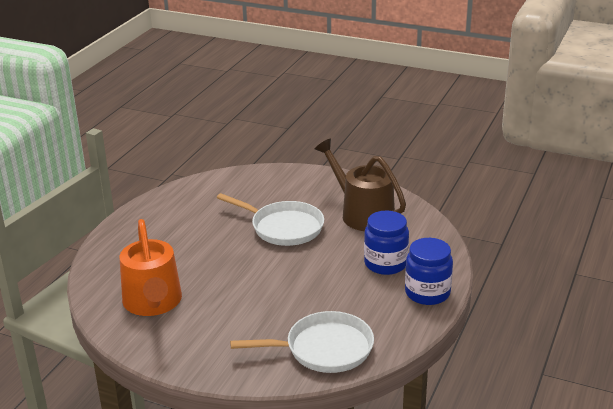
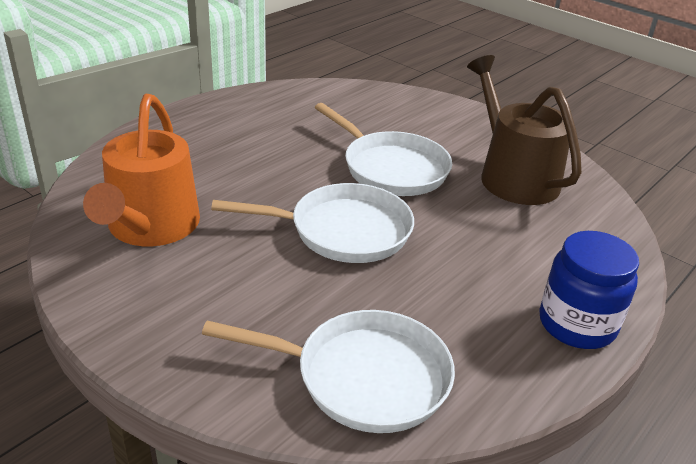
camera: 15 degrees right, 5 degrees up
(273, 275) = (343, 231): none -> white pan
(385, 263) = (522, 257): blue jar -> none

